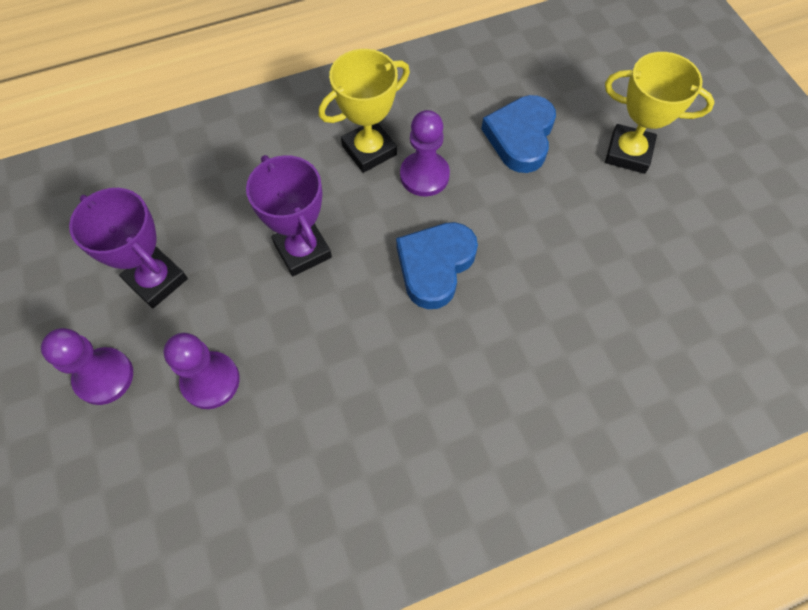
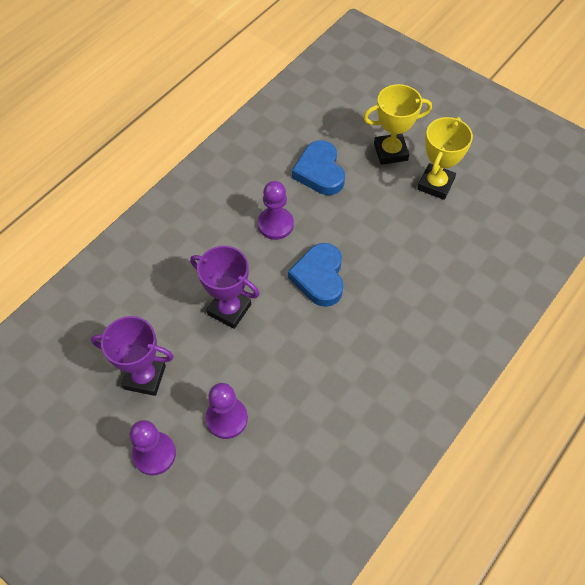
camera: 30 degrees left, 5 degrees down
(369, 150) = (229, 225): yellow trophy -> yellow trophy (435, 184)

